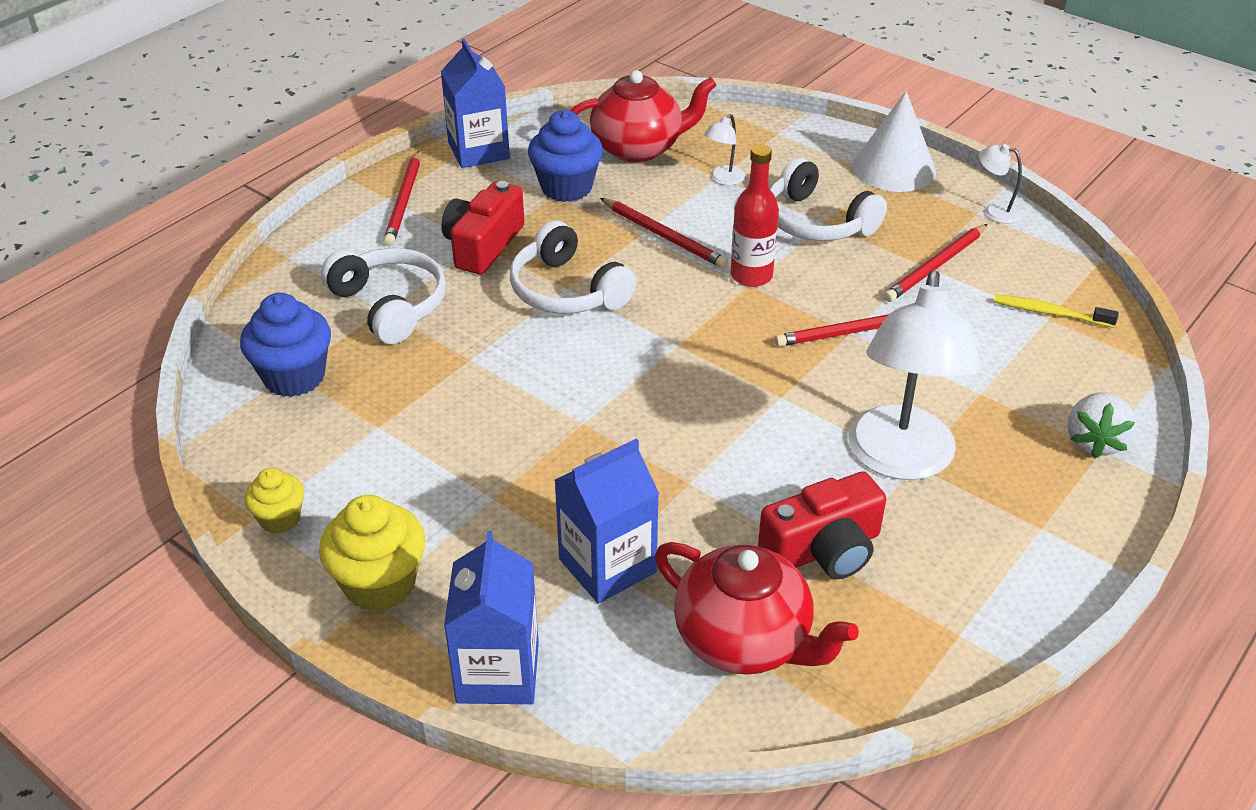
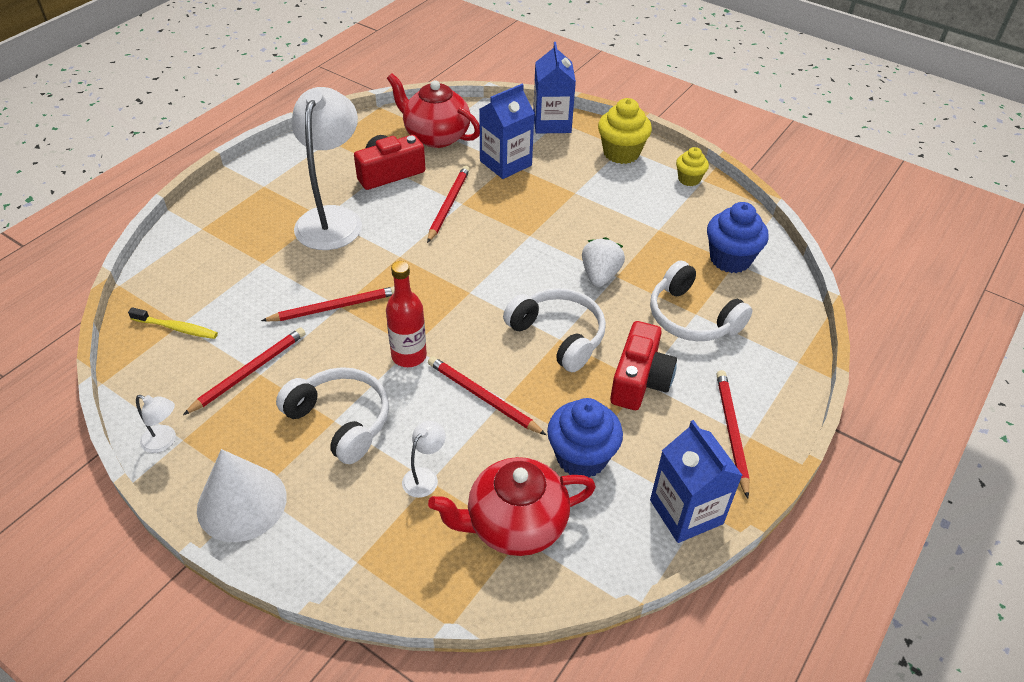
camera: 175 degrees right, 5 degrees up
(712, 480) = (448, 205): none -> red pencil
(1094, 441) = (203, 233): white strawberry -> white strawberry (600, 275)

